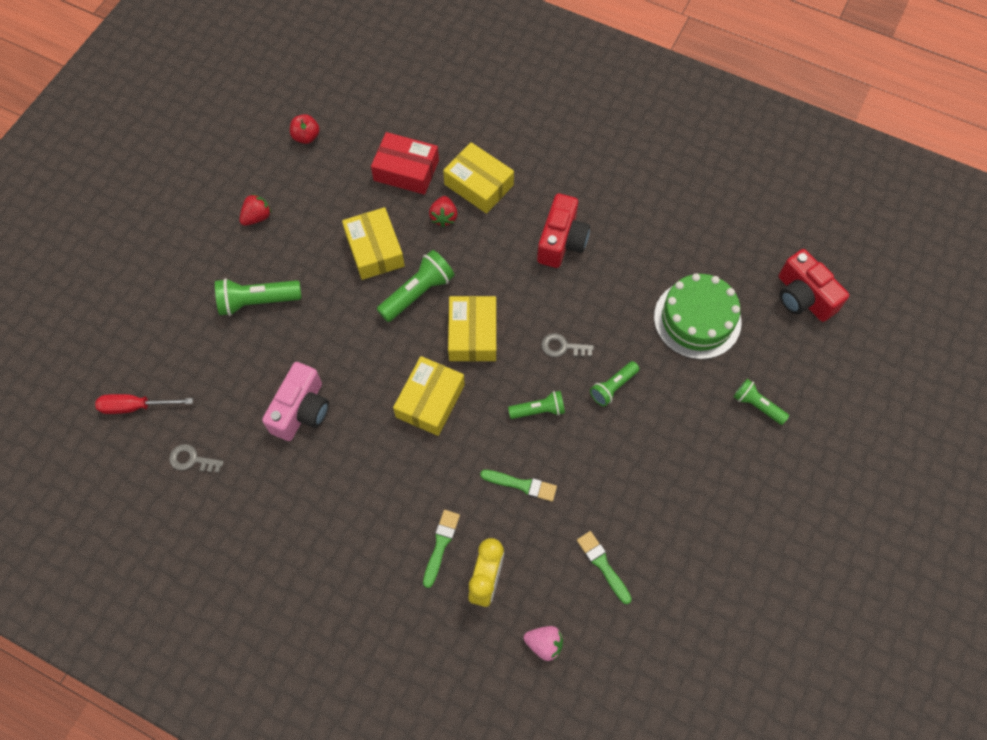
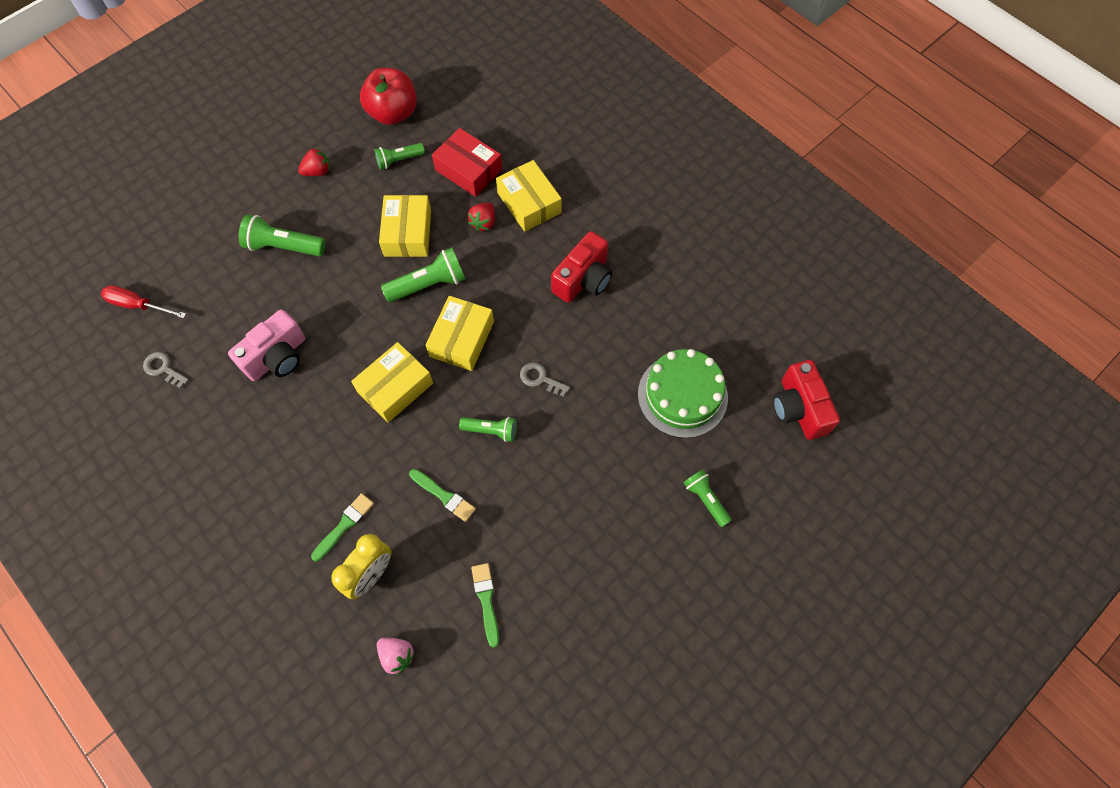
camera: 20 degrees right, 0 degrees up
(306, 137) = (393, 113): red apple -> red apple, size x1.93
(613, 387) = (571, 433): green flashlight -> green flashlight (399, 160)

